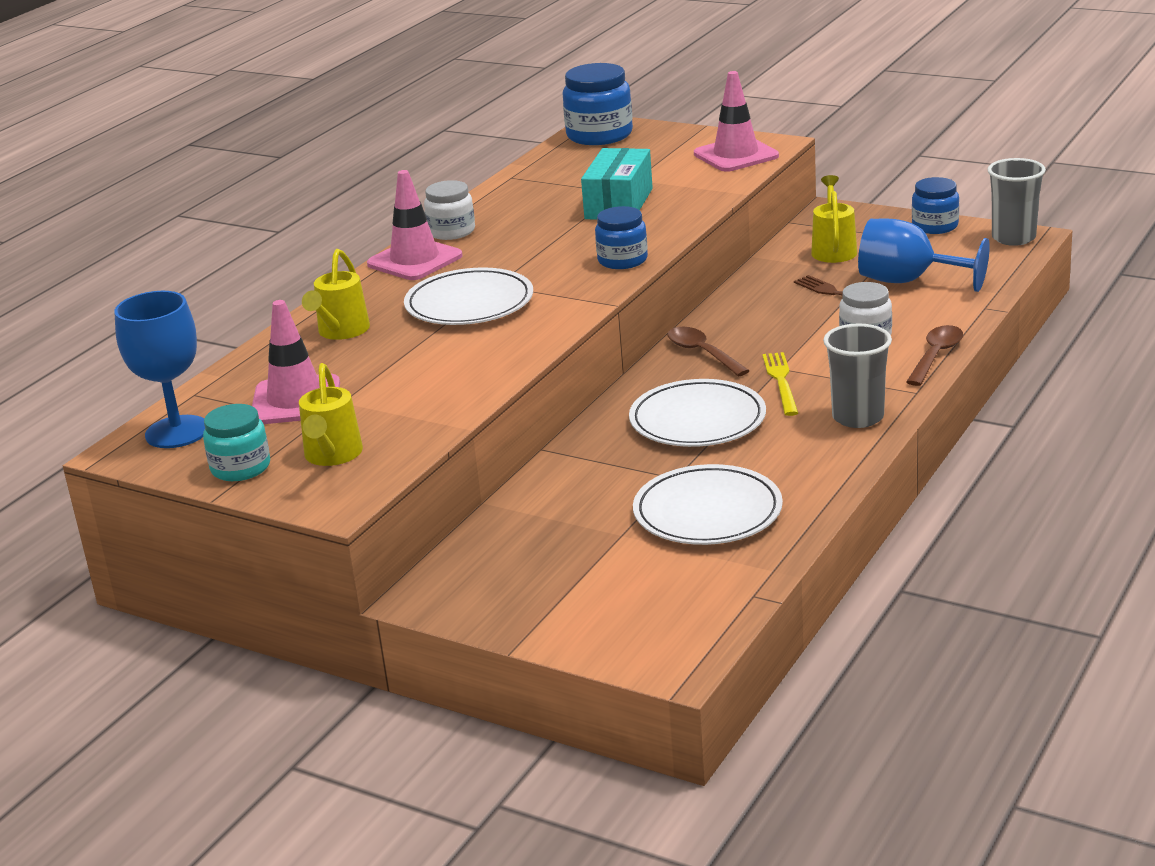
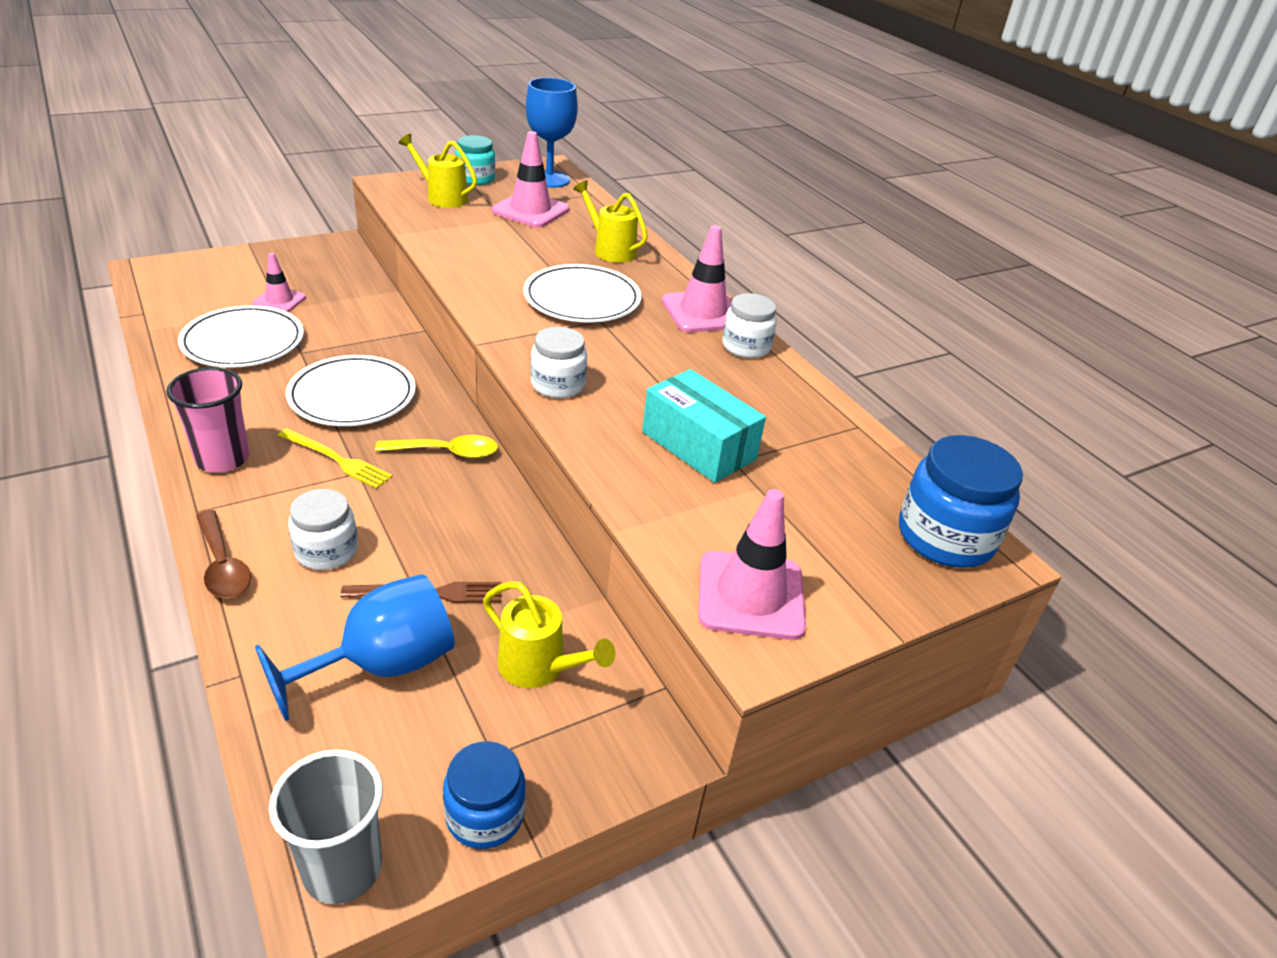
camera: 115 degrees right, 10 degrees up
(607, 545) = (279, 300): none -> pink traffic cone
(622, 260) = (558, 385): blue jar -> white jar
(702, 353) = (446, 452): brown spoon -> yellow spoon
(858, 417) = (222, 459): grey cup -> pink cup

